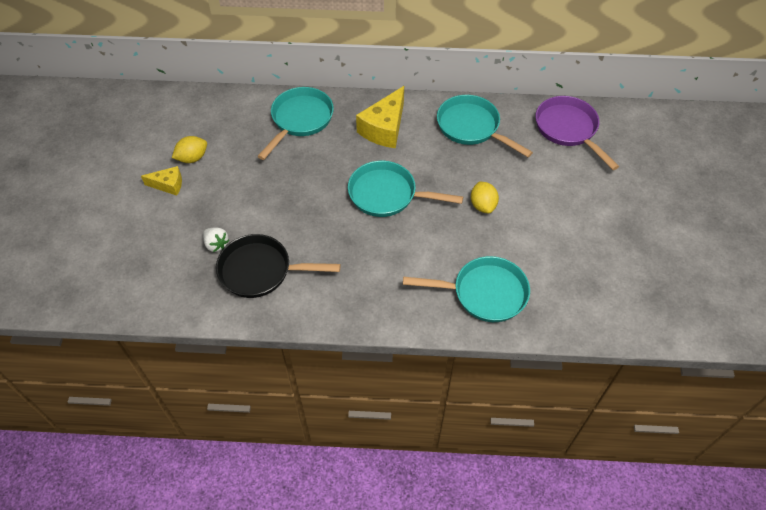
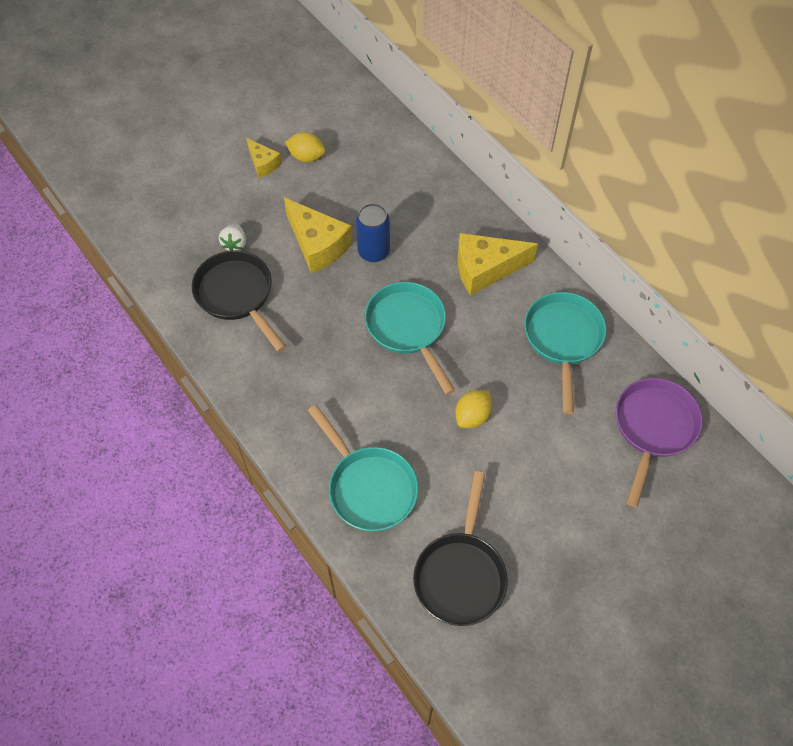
camera: 50 degrees right, 5 degrees up
(271, 199) = (317, 245): none -> yellow cheese
(300, 120) = (427, 198): turquoise pan -> none
(310, 173) = (373, 252): none -> blue can
(587, 285) = (460, 574): none -> black pan

